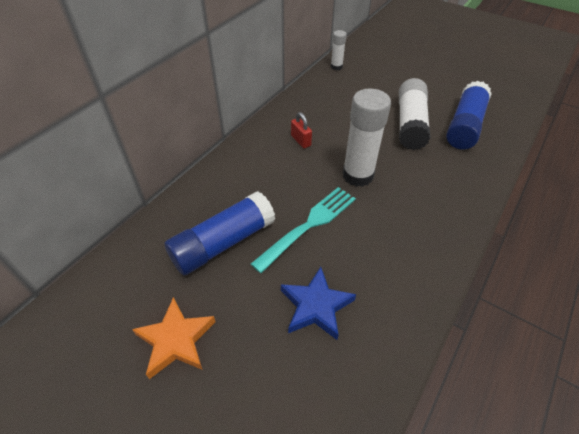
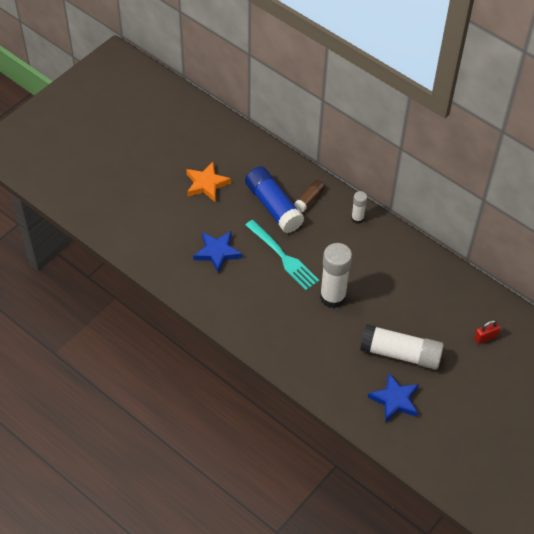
camera: 95 degrees right, 5 degrees up
(210, 205) = (309, 199): none -> brown glue stick
(301, 141) = (380, 263): red padlock -> red padlock (485, 337)
(336, 67) = (505, 310): white glue stick -> white glue stick (357, 218)
(464, 126) = (395, 400): blue glue stick -> blue star

